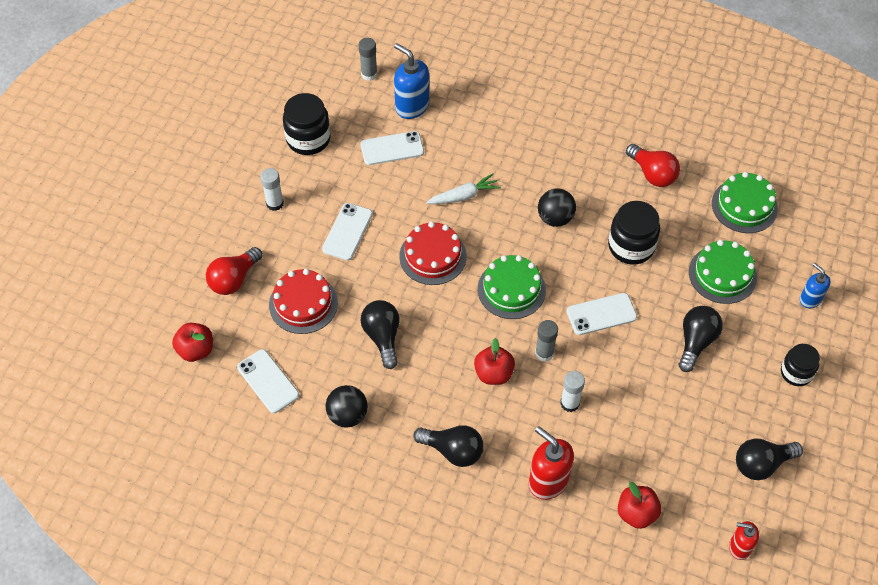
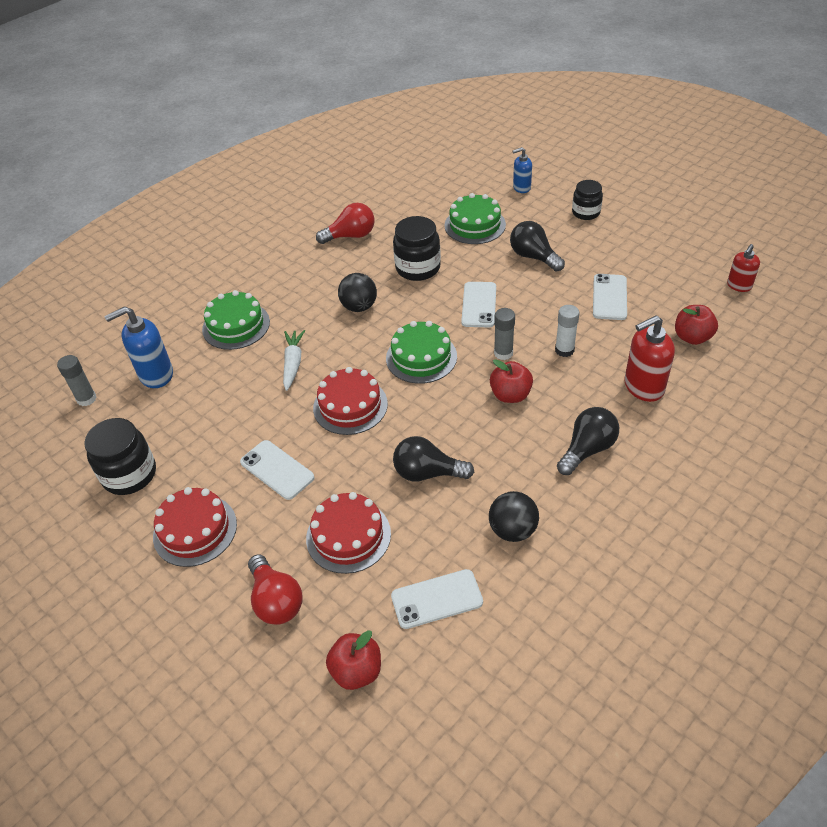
camera: 65 degrees left, 10 degrees down
(275, 203) = (195, 530): white glue stick -> red cake
(392, 148) = (196, 404): white phone -> white phone (609, 297)
(744, 206) = (415, 196): green cake -> green cake (236, 325)
(761, 464) = (664, 253): black light bulb -> none

